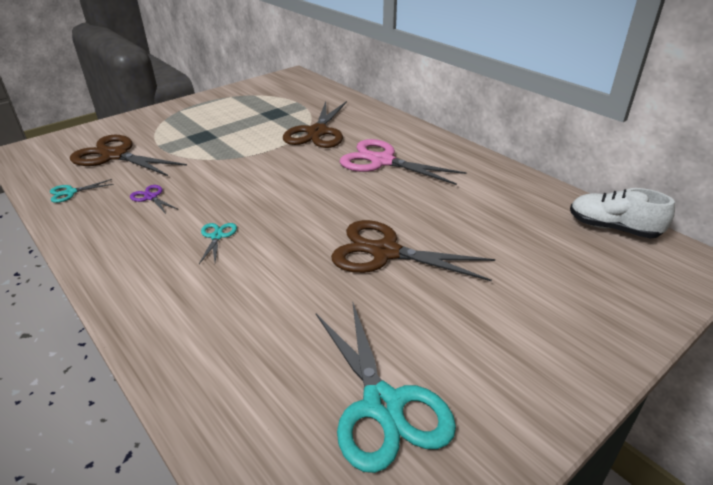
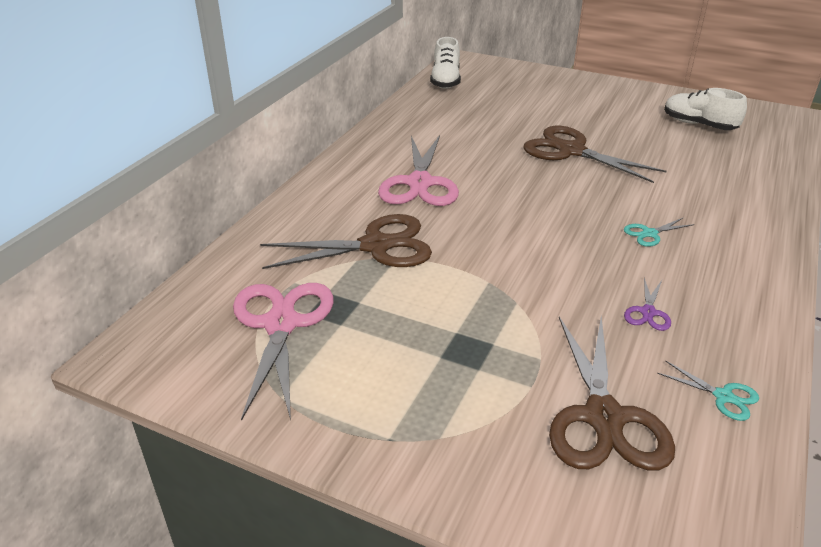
camera: 115 degrees left, 0 degrees up
(277, 101) = (281, 324): none -> pink scissors
(383, 406) = (698, 125): turquoise scissors -> white shoe
(384, 252) = (570, 151): brown scissors -> brown scissors turned 135 degrees clockwise

